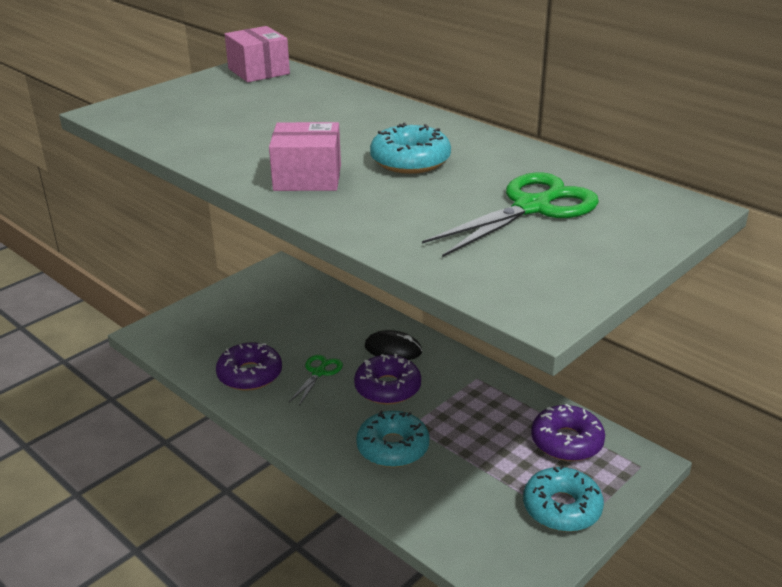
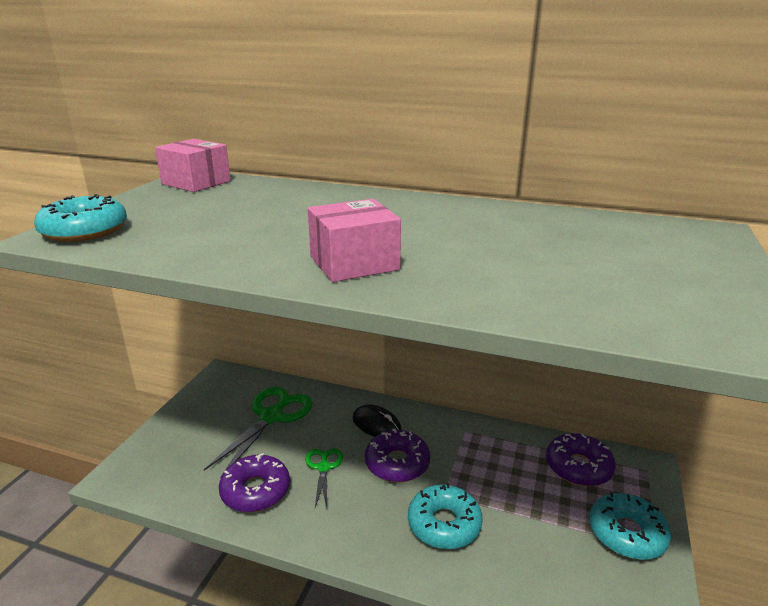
camera: 25 degrees left, 5 degrees down
(393, 349) = (376, 424): black mouse -> black mouse turned 45 degrees clockwise
(410, 161) = (435, 232): turquoise donut -> turquoise donut (85, 231)
(532, 208) = (597, 252): green scissors -> green scissors (271, 417)

